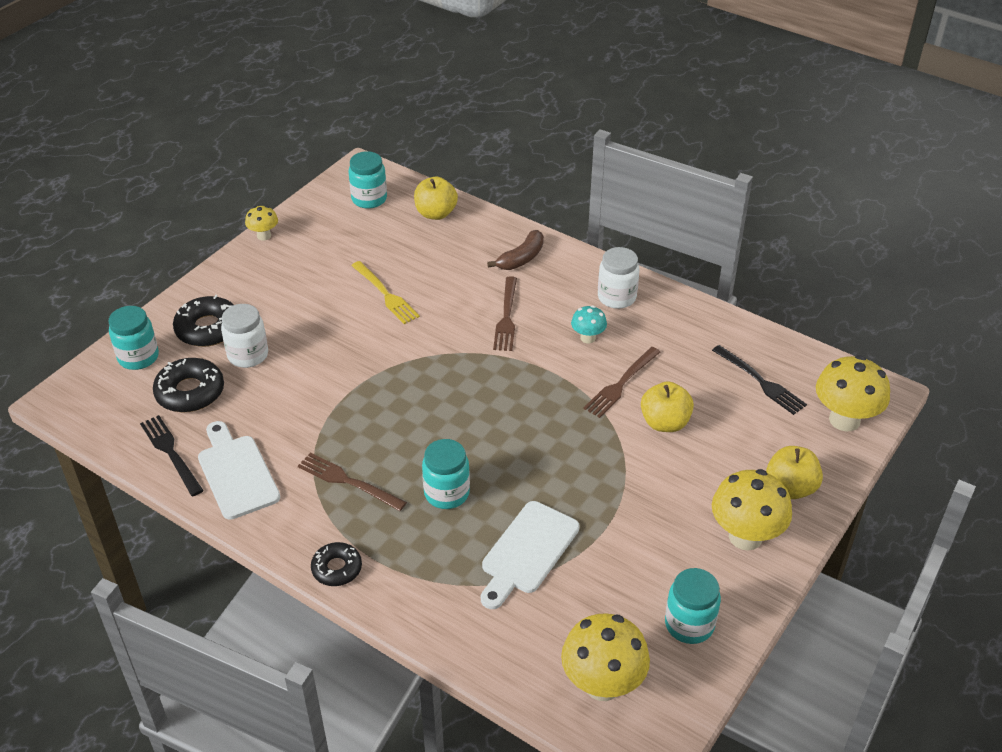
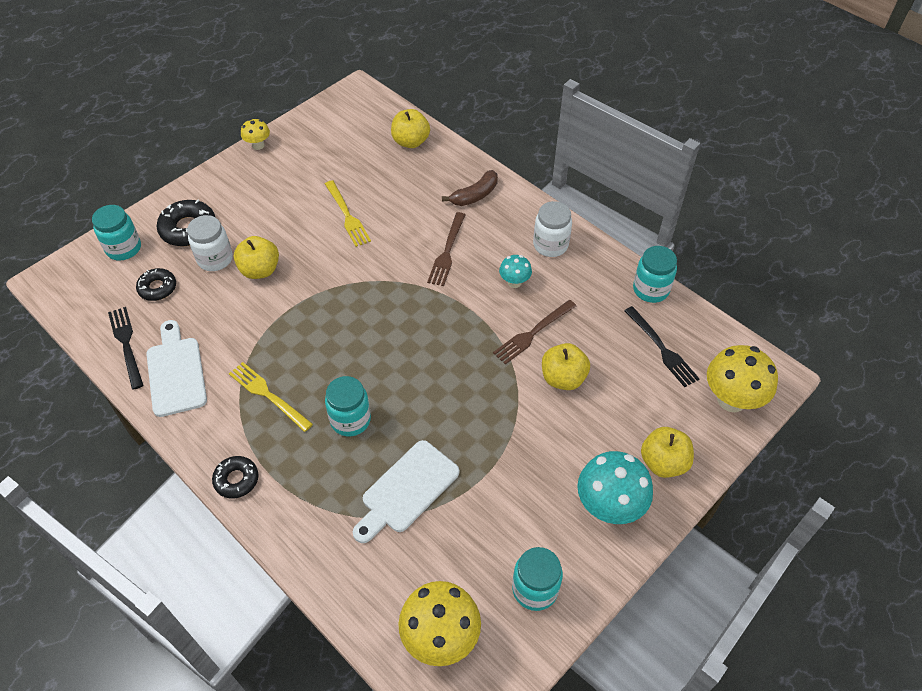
camera: 10 degrees right, 10 degrees up
(190, 392) = (157, 288): black donut -> black donut, size x0.64
(303, 360) = (260, 270): none -> yellow apple
(347, 481) = (267, 395): brown fork -> yellow fork
(369, 199) = (356, 121): turquoise jar -> turquoise jar (650, 289)
(745, 536) = (609, 506): yellow mushroom -> turquoise mushroom

